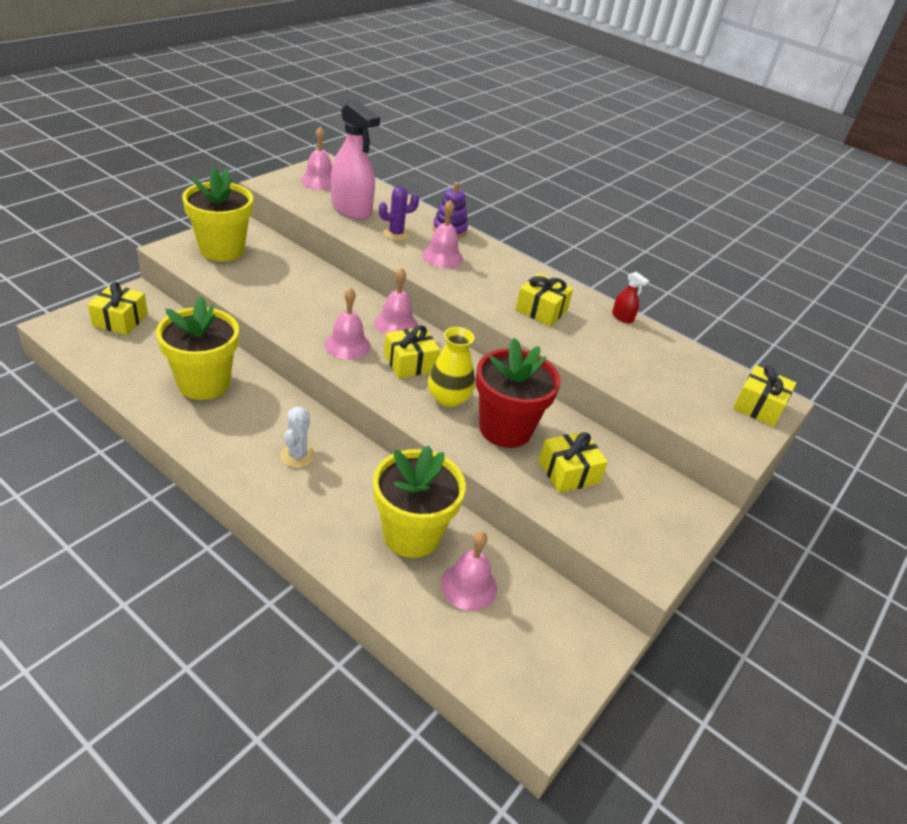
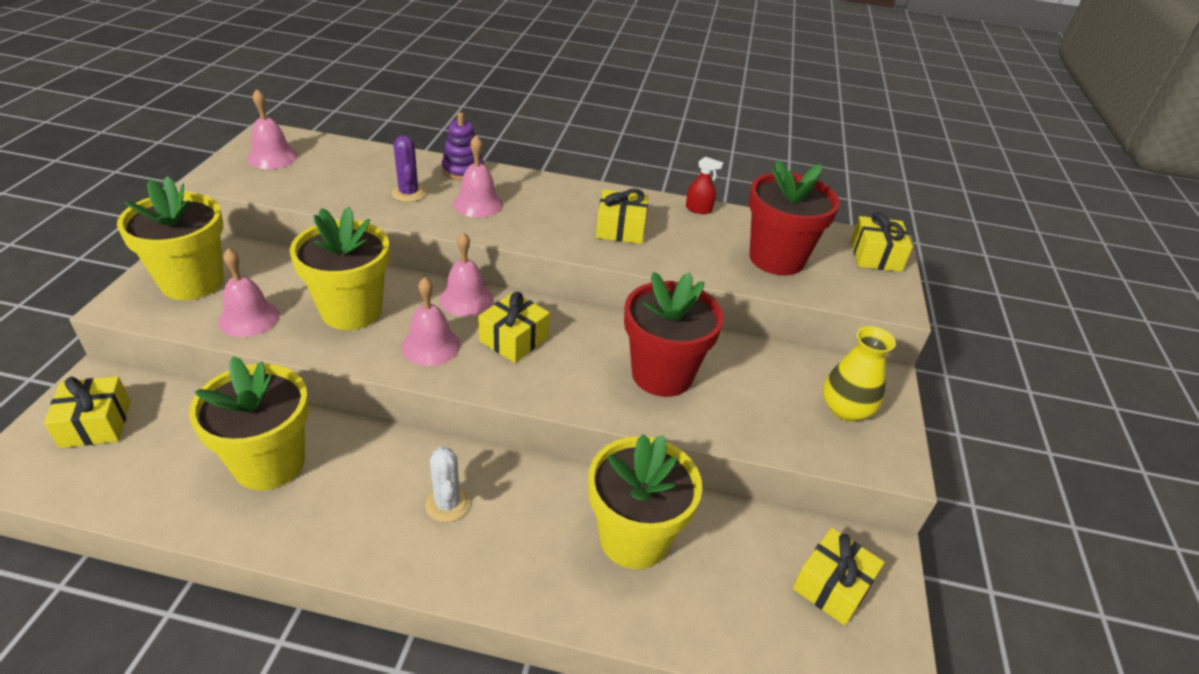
camera: 25 degrees left, 0 degrees up
(310, 303) = (351, 311): none -> yellow flower pot
(351, 209) = (336, 180): pink spray bottle -> none
(396, 234) = (408, 193): purple cactus -> purple cactus turned 60 degrees counterclockwise
(448, 398) = (582, 364): yellow vase -> yellow vase (845, 409)
(469, 586) = (729, 567): pink bell -> pink bell (249, 318)
(568, 472) = (753, 395): yellow gift -> yellow gift (832, 586)
(659, 376) = (776, 258): none -> red flower pot

